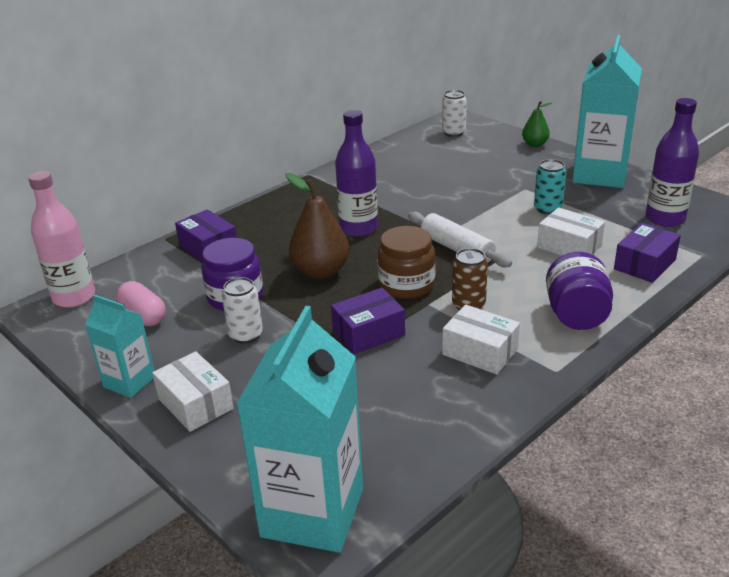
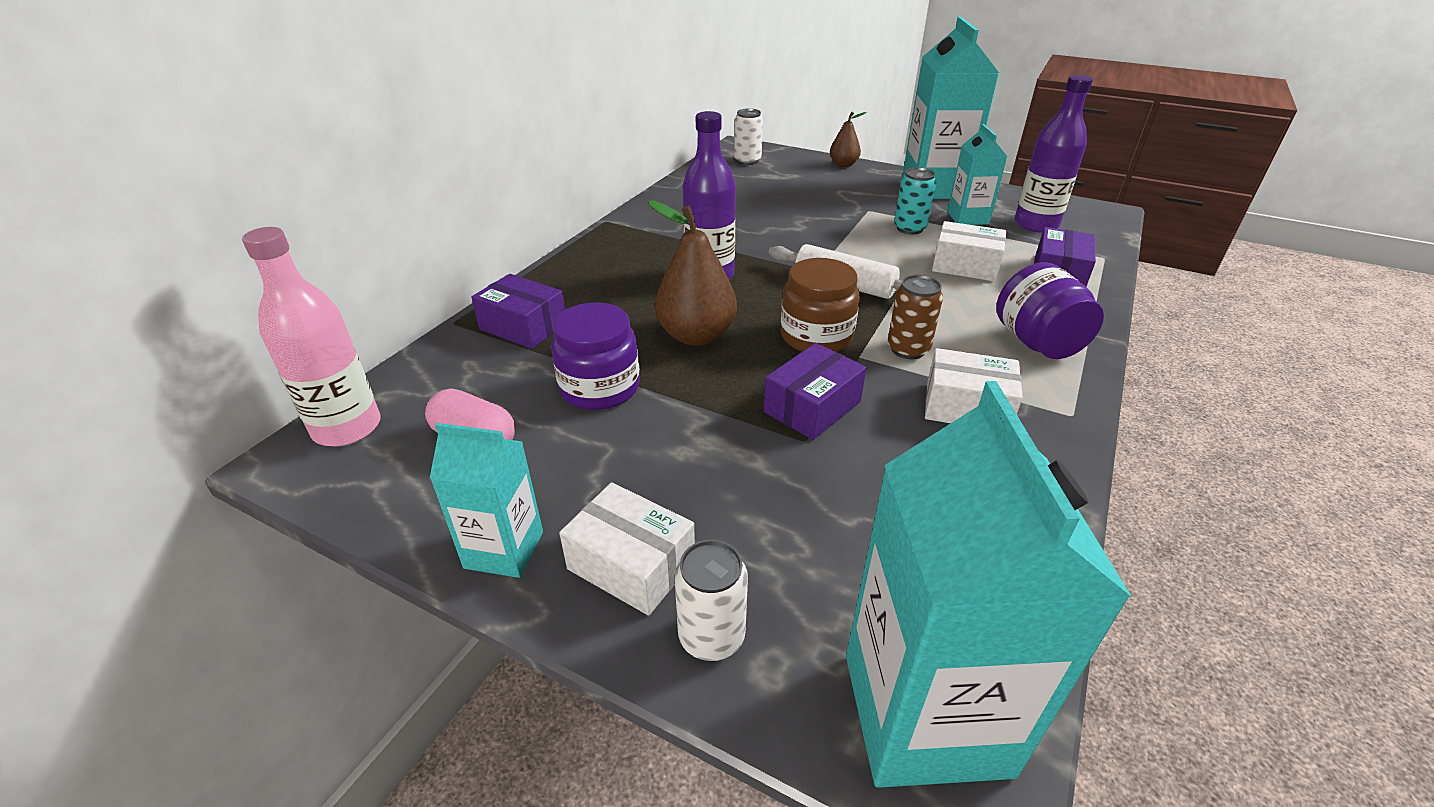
camera: 20 degrees left, 5 degrees up
(246, 335) = (646, 439): white can -> white can (711, 637)
(535, 144) = (843, 165): green pear -> brown pear
(607, 205) = (968, 218): none -> turquoise carton

